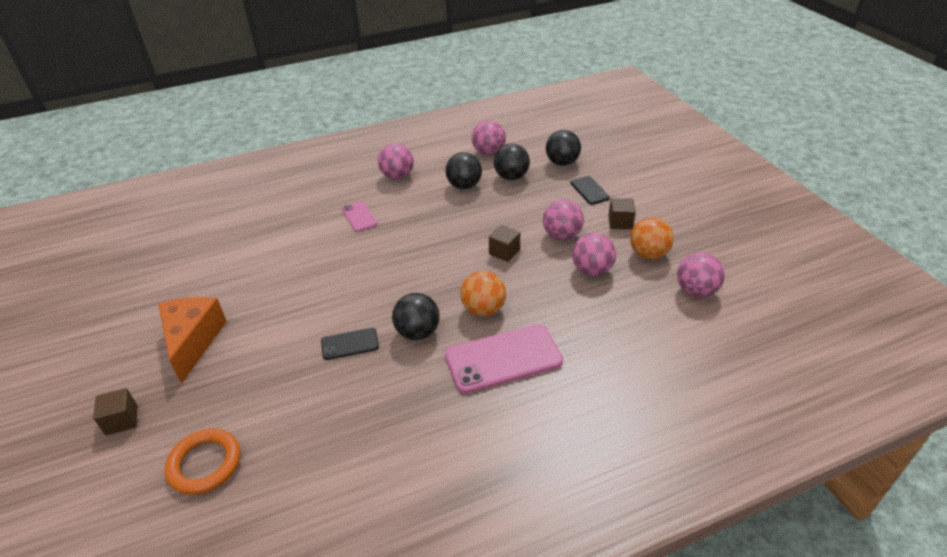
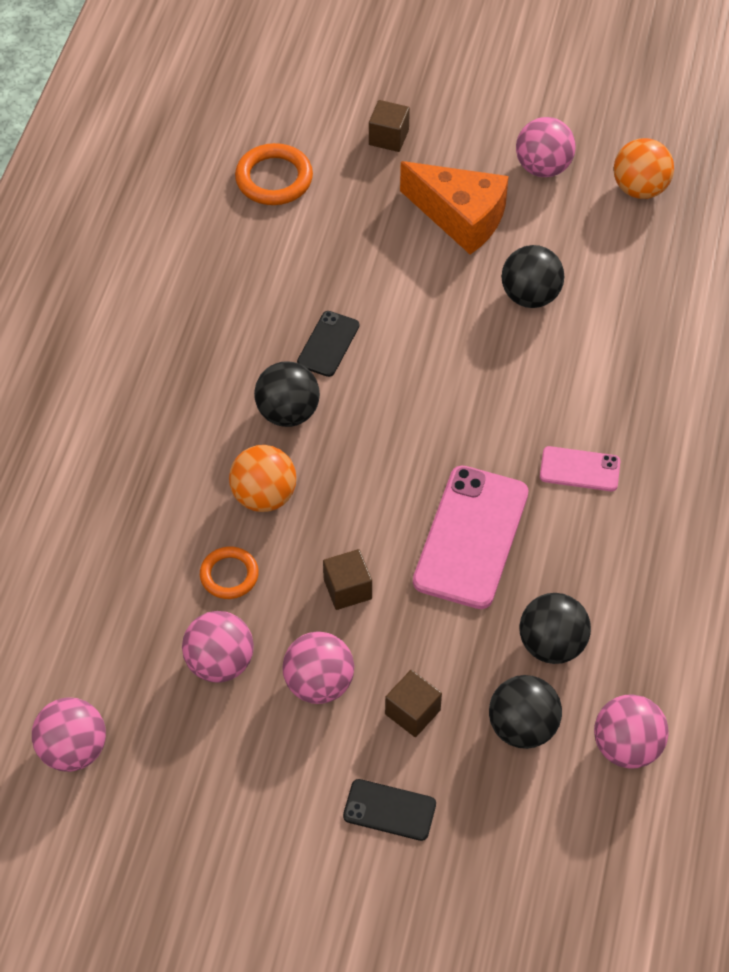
camera: 125 degrees right, 15 degrees up
(397, 176) = (656, 572): pink ball -> pink ball (543, 167)
(503, 358) = (173, 466): pink phone -> pink phone (471, 537)
(544, 294) = (229, 575): none -> orange ring
(562, 163) = (501, 835): black ball -> black ball (530, 296)
(620, 222) = (278, 783): brown cube -> brown cube (412, 712)
(648, 254) = (184, 758): orange ball -> orange ball (639, 188)

